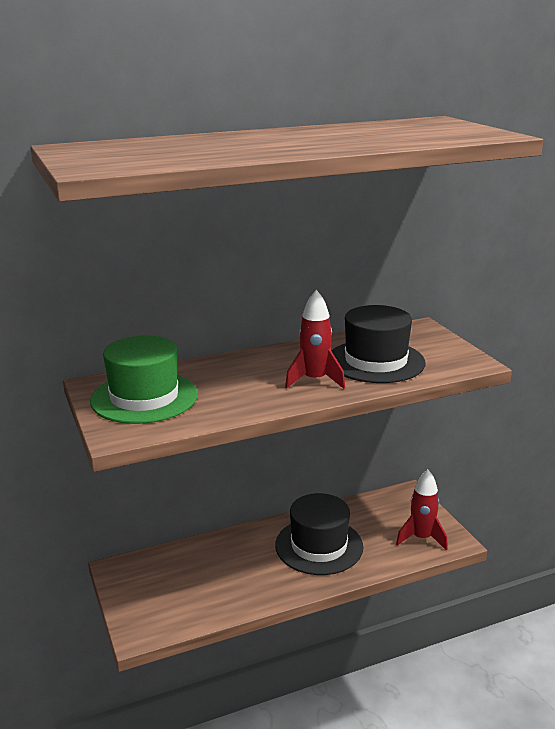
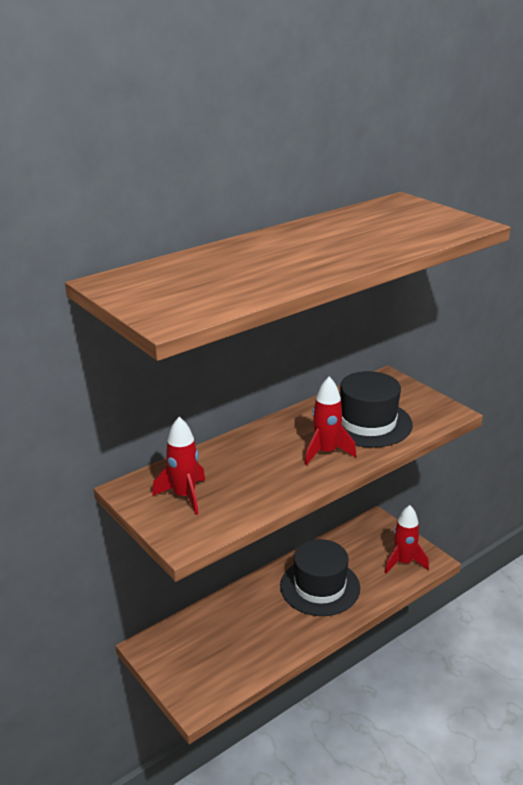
camera: 15 degrees left, 5 degrees up
(144, 397) = (184, 496): green hat -> red rocket

